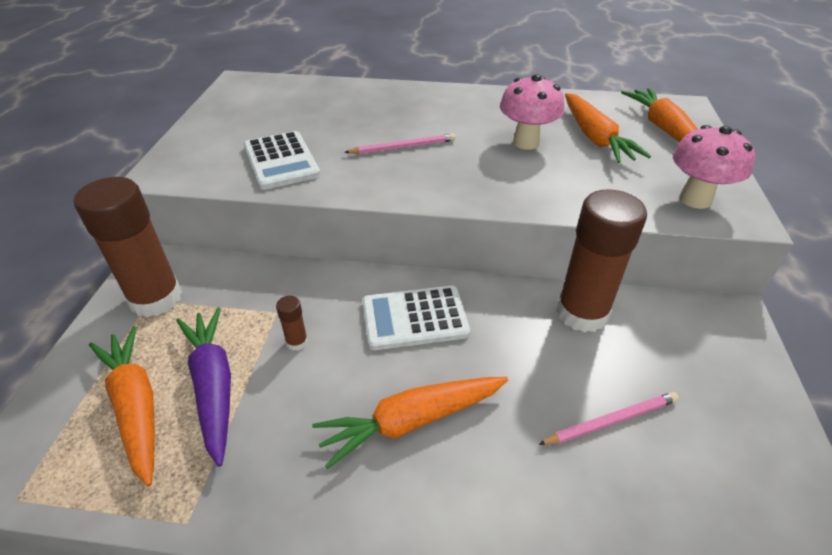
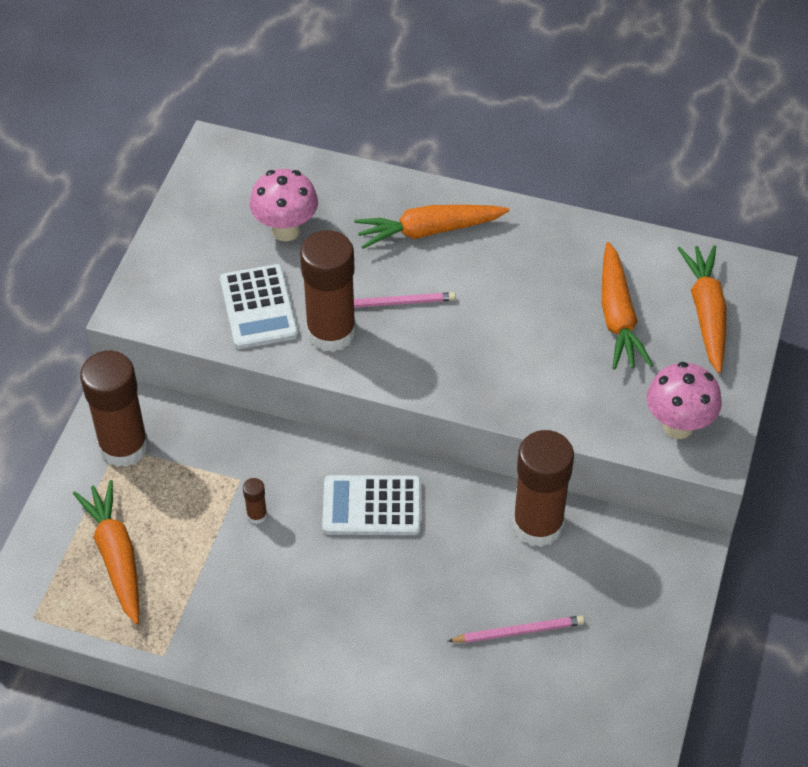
camera: 10 degrees right, 10 degrees up
(214, 386) = (181, 547): purple carrot -> none
(350, 170) = (331, 332): none -> brown glue stick
(411, 421) = (347, 605): orange carrot -> orange carrot (429, 231)
(526, 142) = (535, 314): pink mushroom -> pink mushroom (286, 230)

